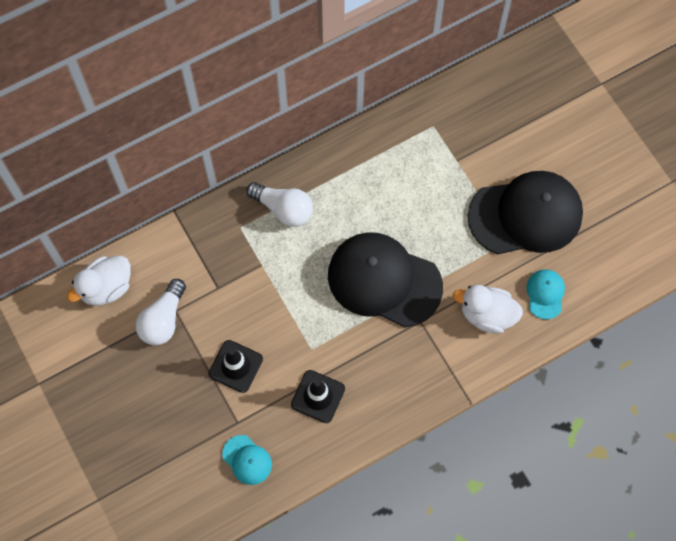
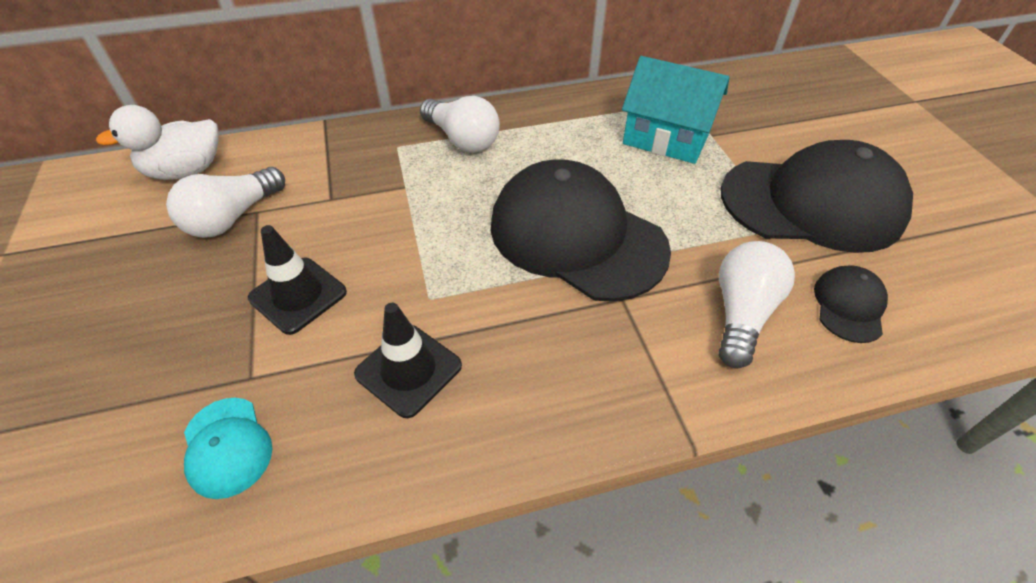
camera: 15 degrees right, 20 degrees down
(425, 172) = (666, 138): none -> turquoise house
(487, 315) = (741, 313): white duck -> white light bulb
(545, 294) = (849, 306): turquoise cap -> black cap

